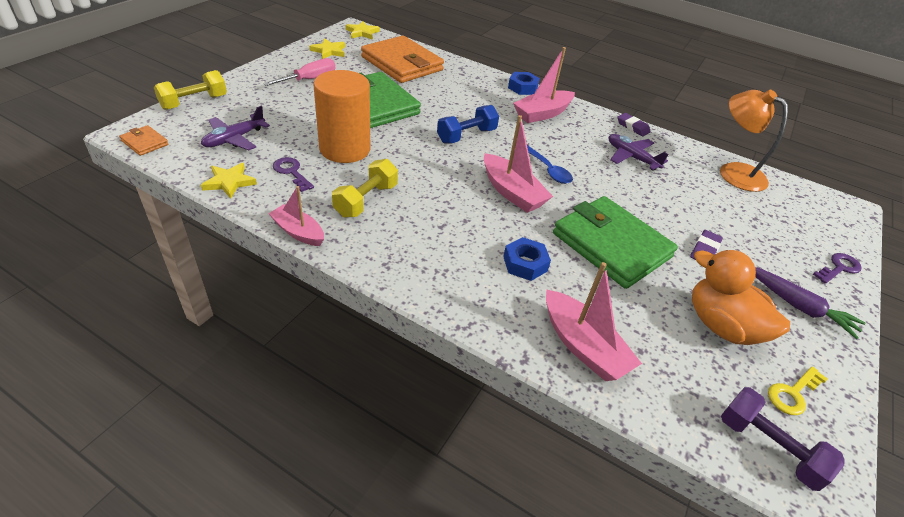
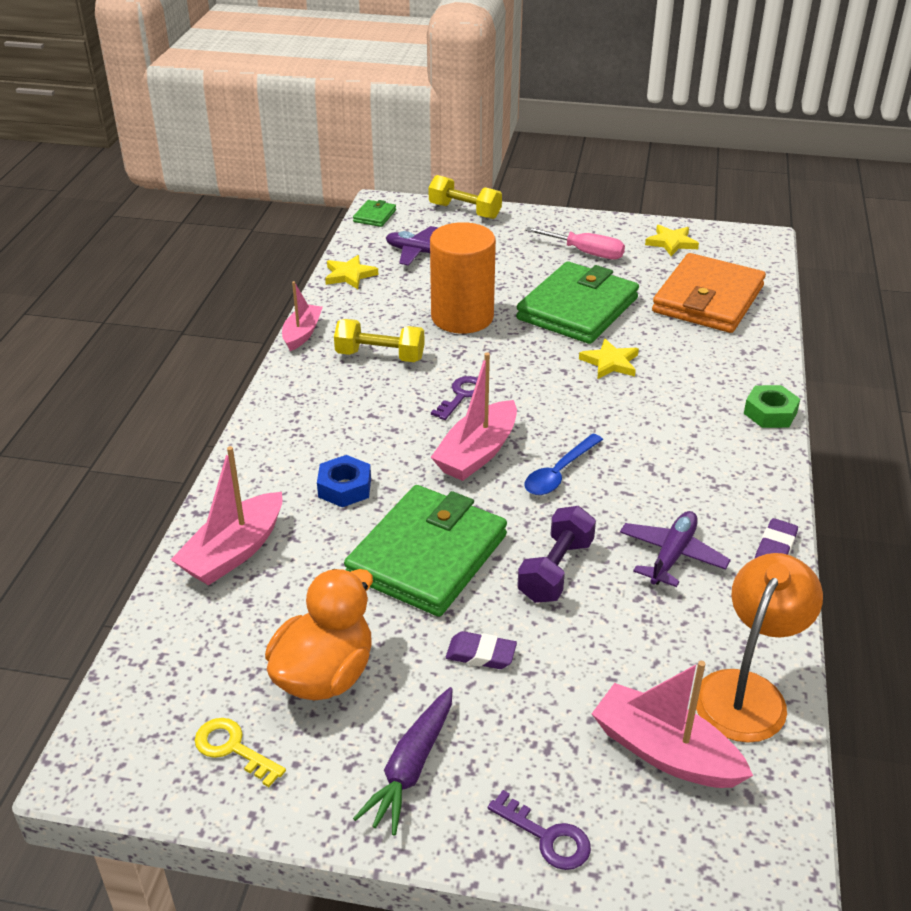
camera: 75 degrees right, 5 degrees down
(145, 142) = (374, 216): orange wallet -> green wallet
(291, 172) = (392, 300): purple key -> purple key (461, 395)
(362, 32) = (756, 248): yellow star -> yellow star (610, 362)
(466, 136) = (575, 391): blue dumbbell -> none
(522, 87) = (770, 413): blue nut -> green nut
(542, 114) = (709, 446): pink boat -> pink boat (665, 752)
(768, 447) = (142, 718): purple dumbbell -> purple dumbbell (556, 570)

